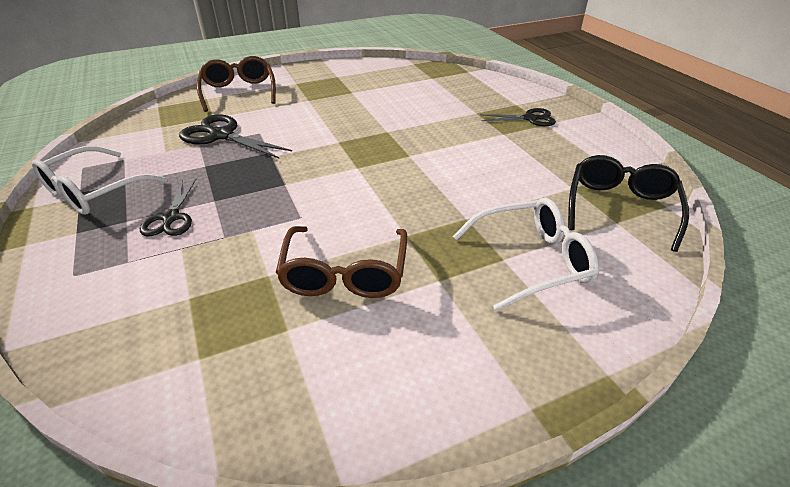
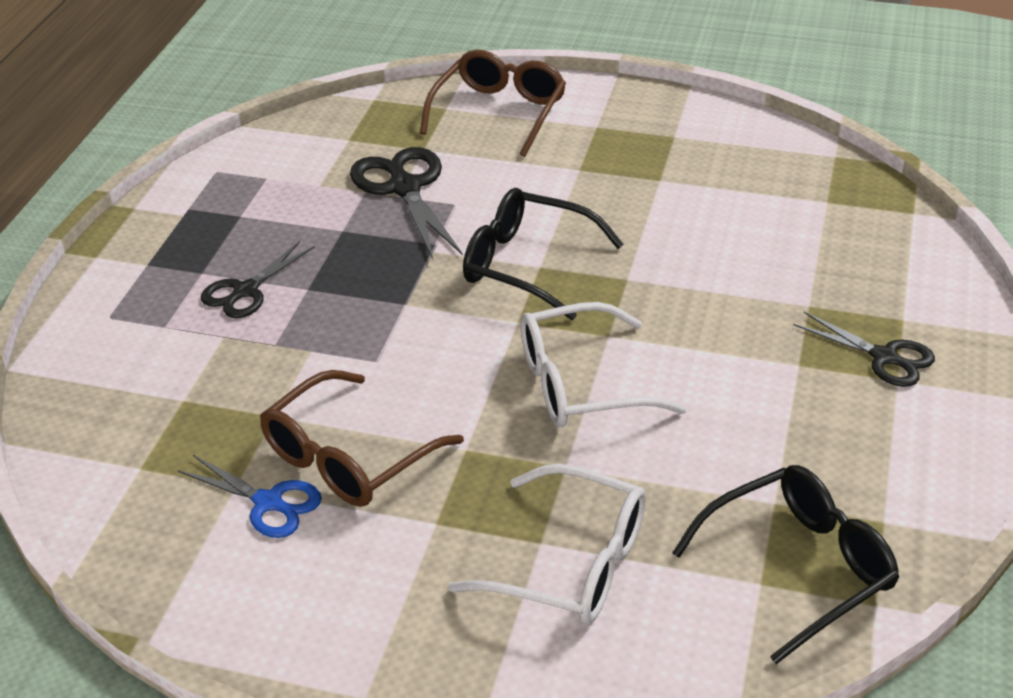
camera: 40 degrees right, 0 degrees up
(94, 191) = (202, 214): white glasses -> white glasses (581, 384)
(323, 327) = (268, 503): none -> blue scissors
(331, 143) = (527, 265): none -> black glasses

